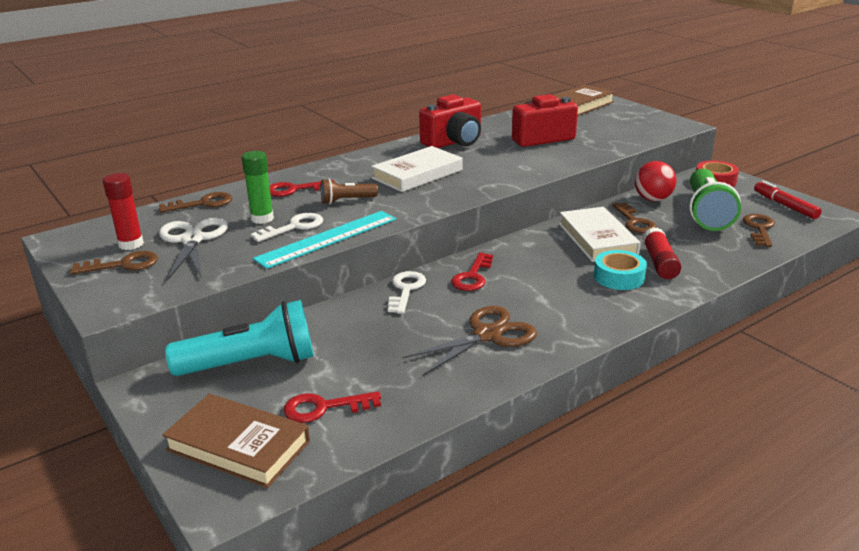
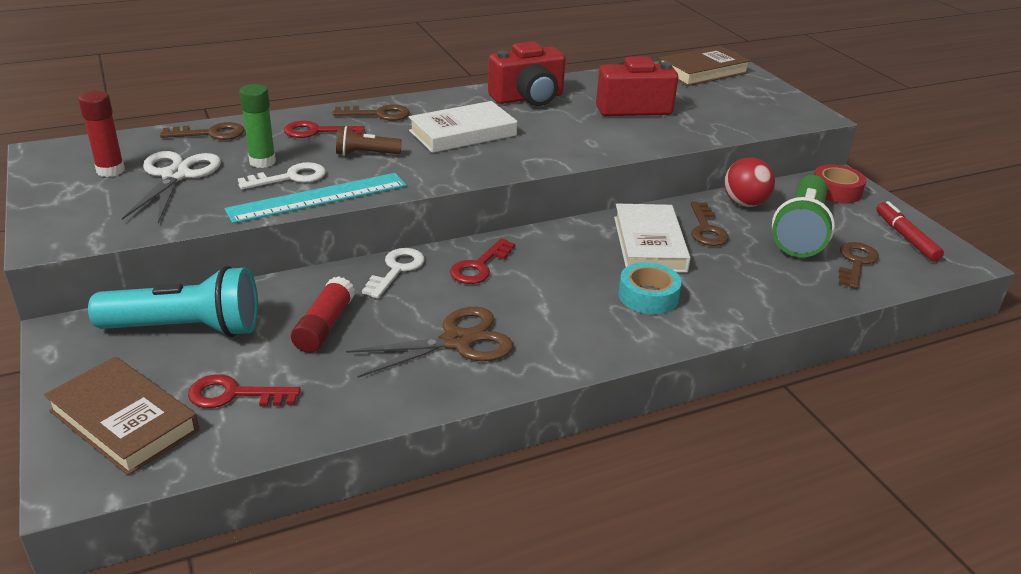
camera: 10 degrees right, 5 degrees up
(123, 265) = (89, 193): brown key -> brown key (378, 114)
(659, 263) = (707, 286): red glue stick -> red glue stick (324, 326)

